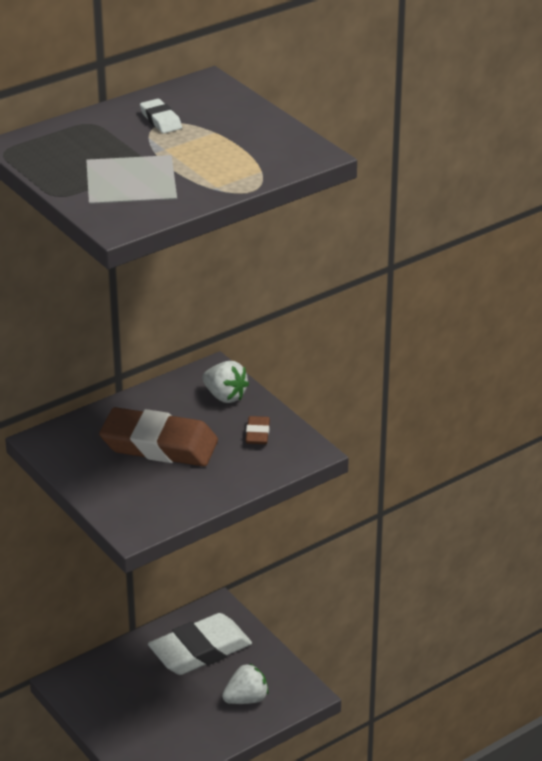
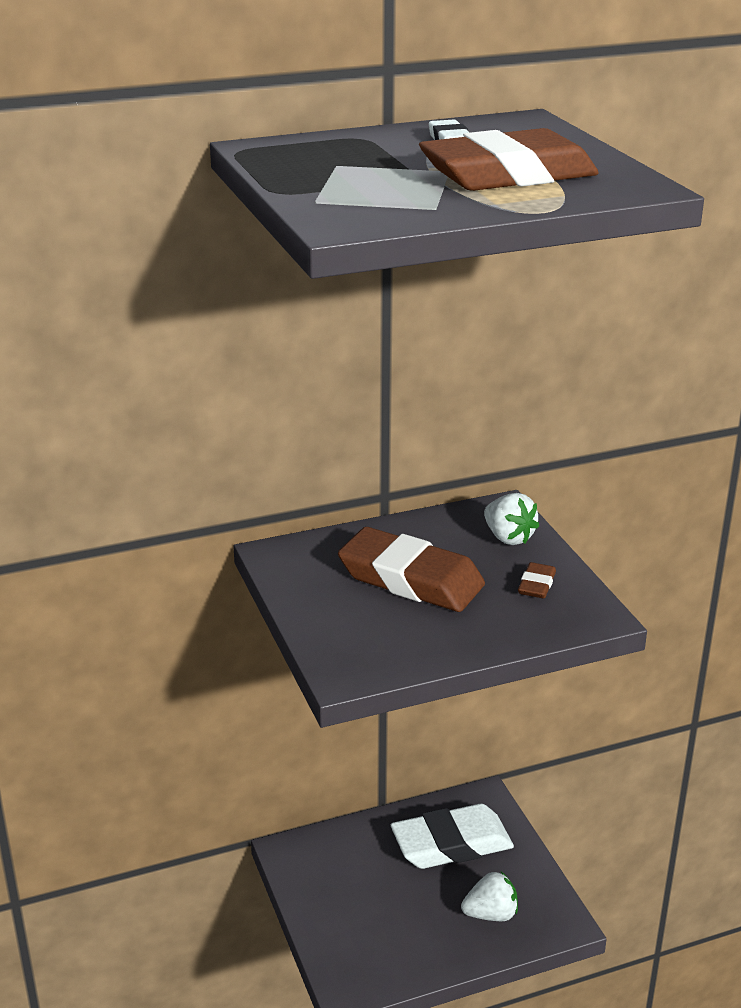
camera: 15 degrees right, 5 degrees down
(215, 154) = (508, 175): none -> brown eraser

